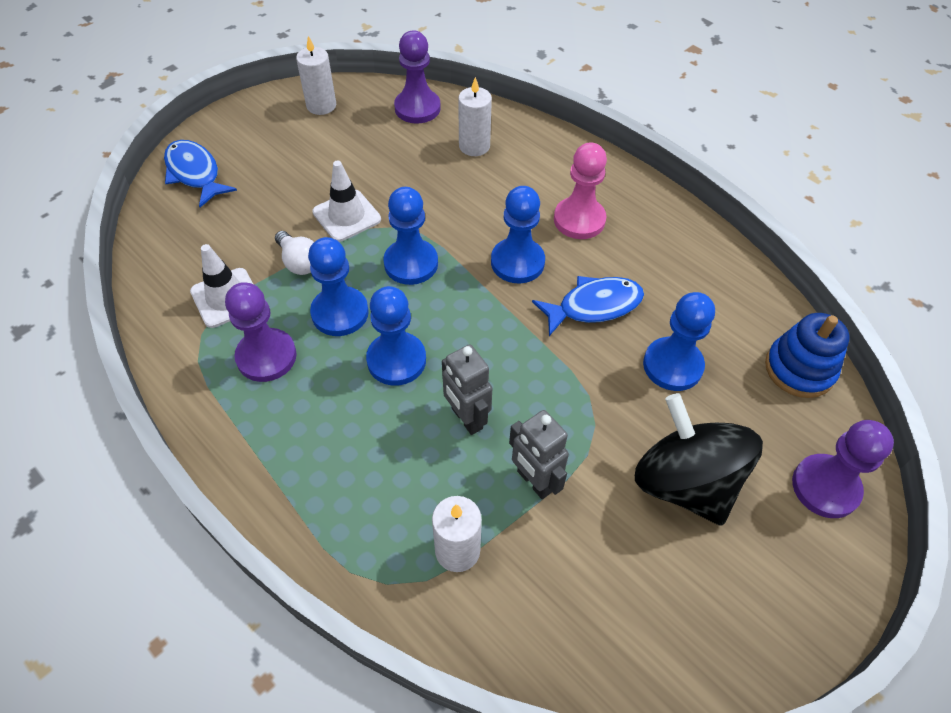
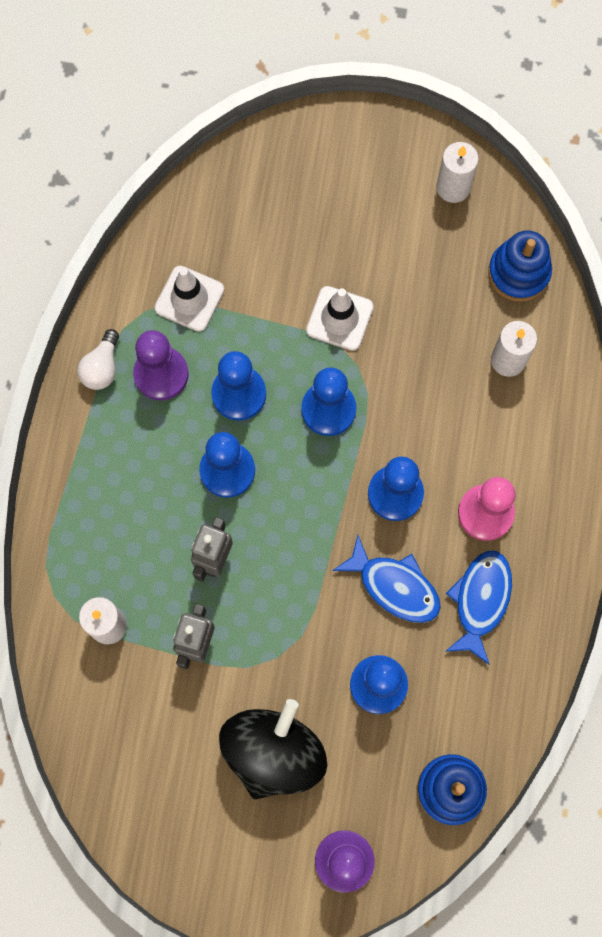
camera: 55 degrees right, 20 degrees up
(195, 173) = (290, 158): blue fish -> blue fish (480, 600)
(299, 262) = (263, 322): white light bulb -> white light bulb (102, 367)
(417, 108) = (518, 273): purple pawn -> blue stacking toy

